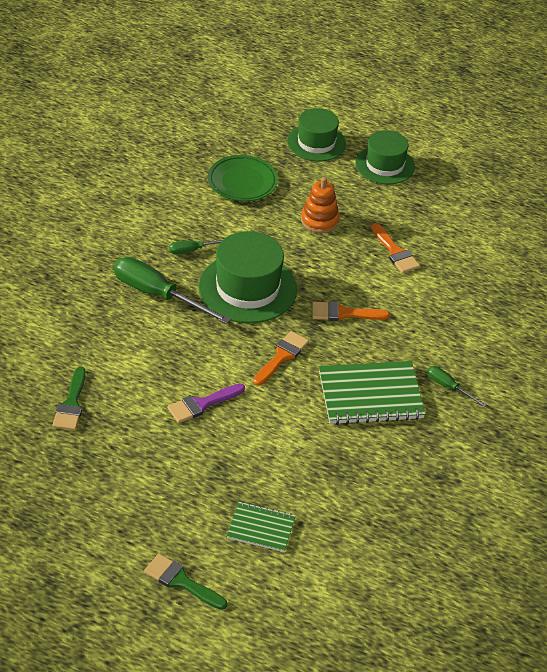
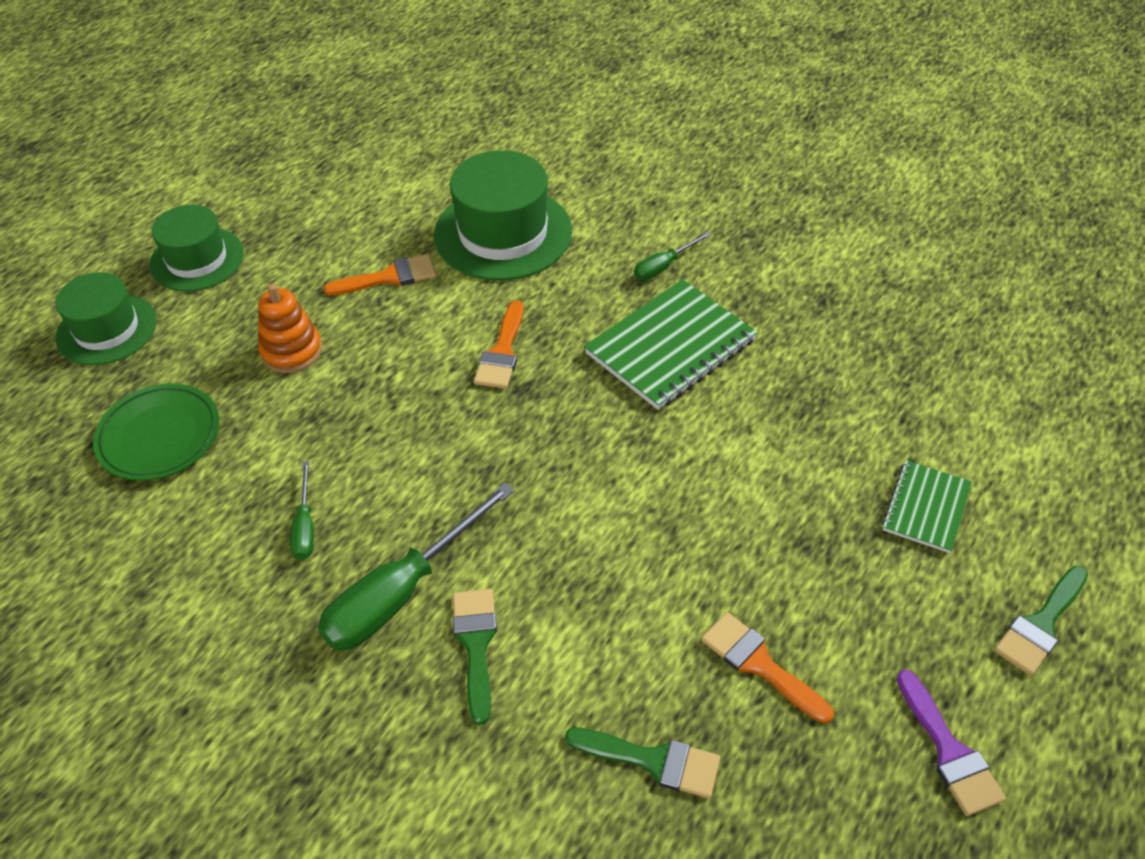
camera: 75 degrees left, 5 degrees up
(130, 328) = (476, 644): none -> green brush
(201, 404) = (671, 555): purple brush -> purple brush (949, 751)
(247, 288) = (419, 461): green hat -> green hat (503, 233)
(282, 356) = (579, 437): orange brush -> orange brush (759, 664)
(370, 395) = (670, 347): green notebook -> green notebook turned 45 degrees clockwise

